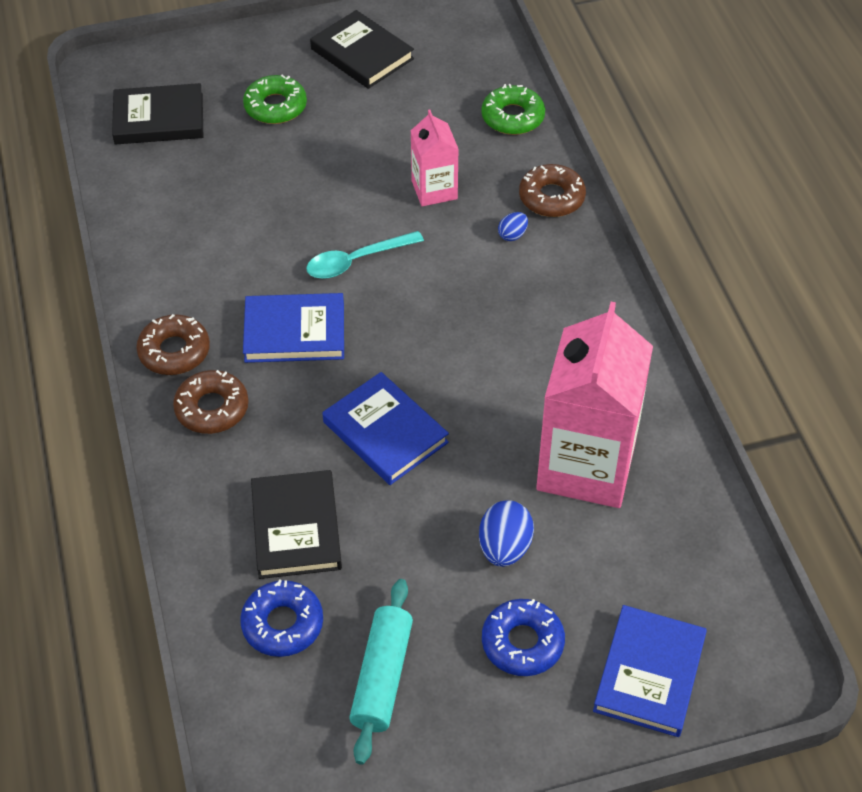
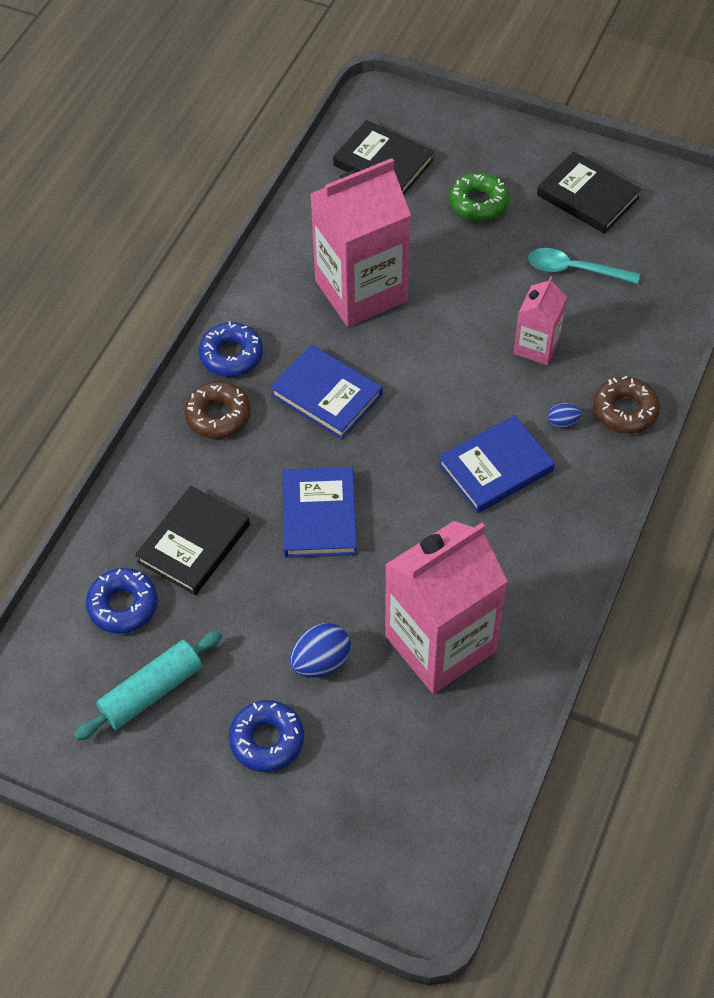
camera: 40 degrees right, 5 degrees up
(174, 351) = (231, 355): brown donut -> blue donut
(241, 231) = (361, 291): none -> pink carton
(356, 261) = (422, 367): turquoise spoon -> turquoise spoon (574, 269)
(362, 54) = (587, 196): black book -> black book turned 45 degrees counterclockwise
(512, 117) = (659, 323): green donut -> none
(649, 674) = (333, 831): blue book -> blue book (495, 467)

